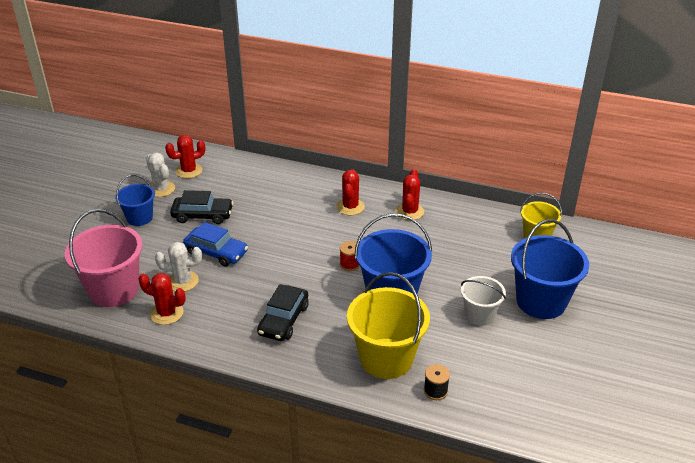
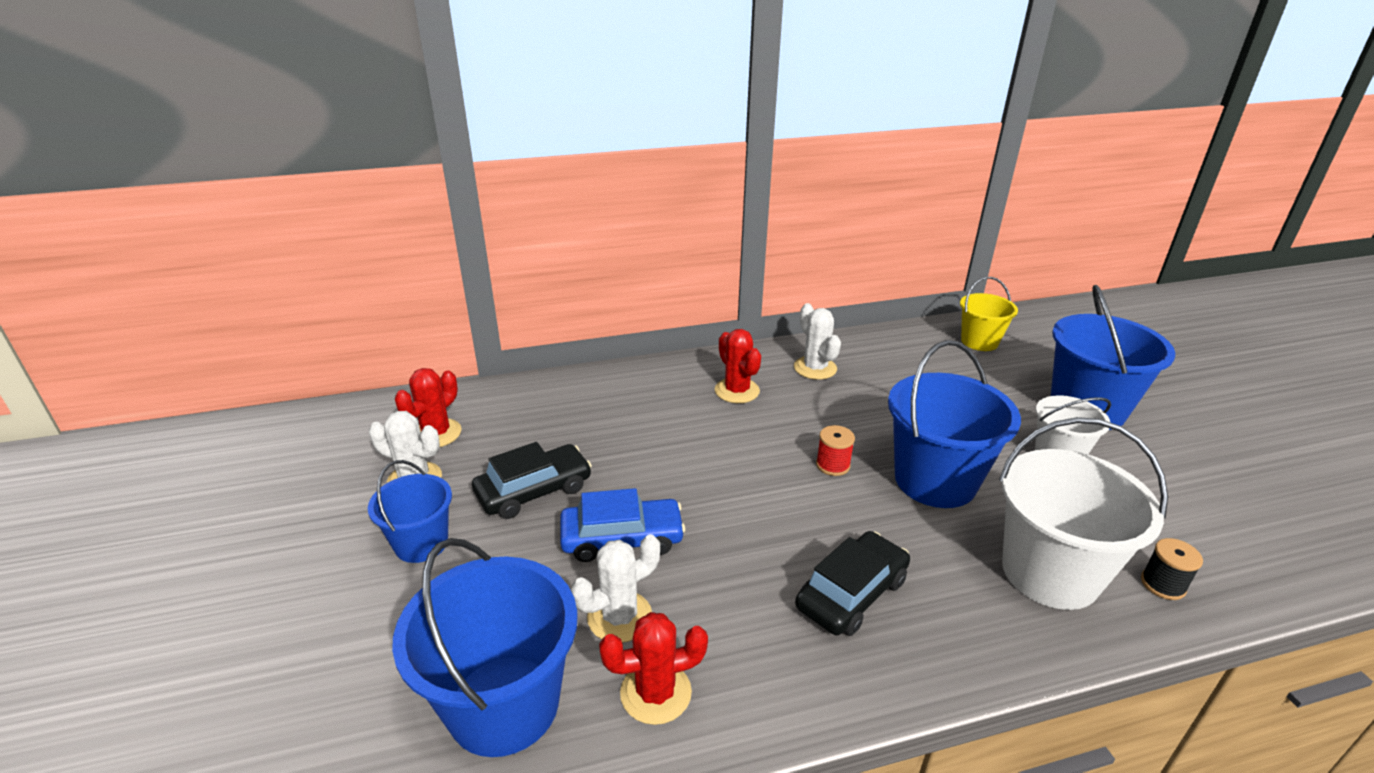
camera: 35 degrees left, 5 degrees down
(114, 290) = (504, 705): pink bucket -> blue bucket
(283, 320) = (851, 594): black car -> black car turned 120 degrees counterclockwise
(386, 358) = (1050, 573): yellow bucket -> white bucket
(409, 212) = (815, 368): red cactus -> white cactus

